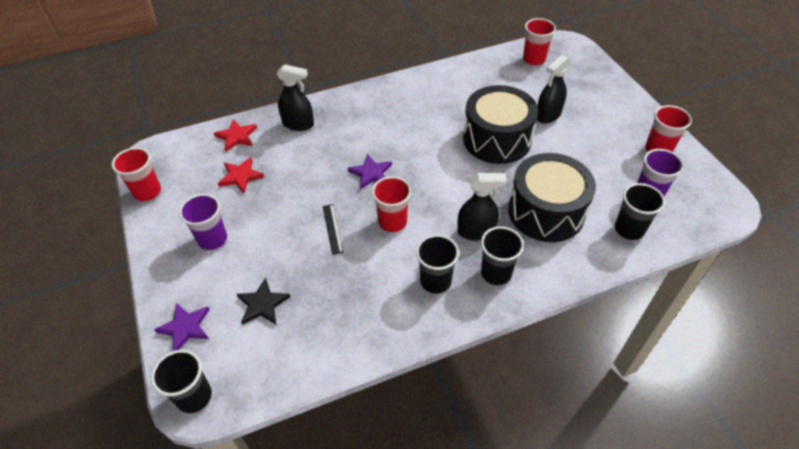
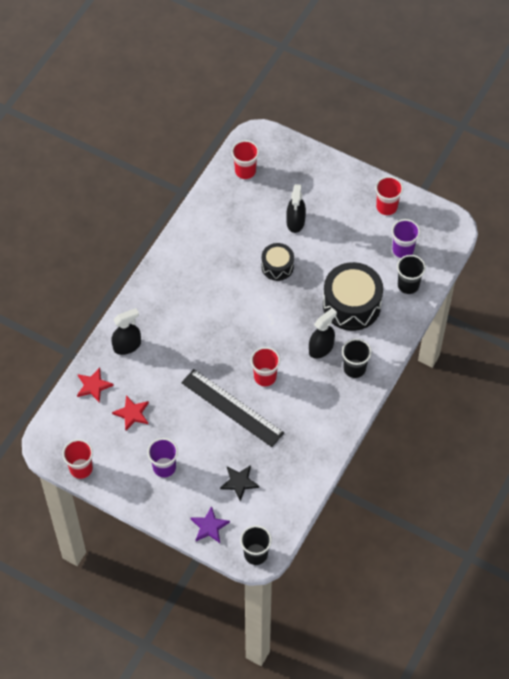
camera: 40 degrees left, 10 degrees up
(332, 229) = (232, 407): black ruler -> black ruler, size x2.32
(371, 173) = (218, 351): purple star -> none
(435, 281) = (325, 398): black cup -> none
(497, 139) = (277, 266): black drum -> black drum, size x0.56

